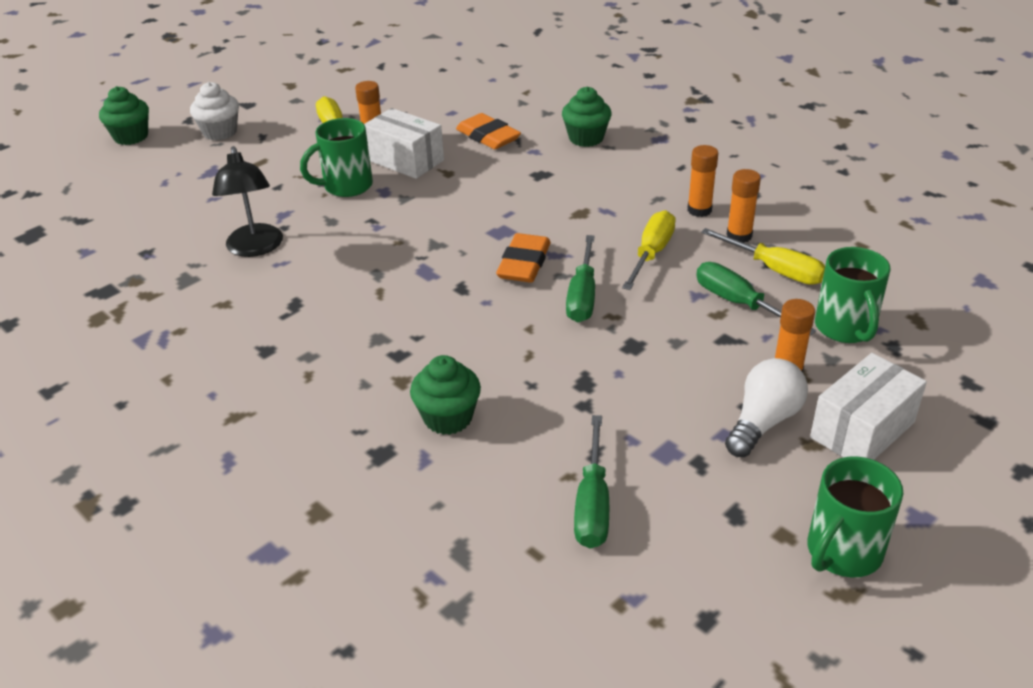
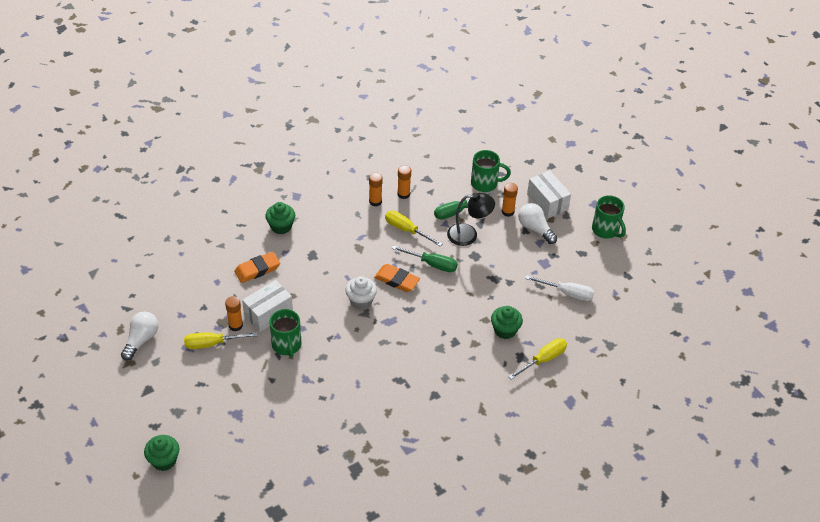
camera: 80 degrees left, 10 degrees up
(220, 132) = (183, 407): white cupcake -> white cupcake (361, 301)
(255, 248) = (338, 394): black lamp -> black lamp (469, 235)
(330, 84) = (141, 340): none -> white light bulb
(592, 504) = (567, 293): green screwdriver -> white screwdriver
(775, 270) = (436, 191): yellow screwdriver -> yellow screwdriver (543, 359)

